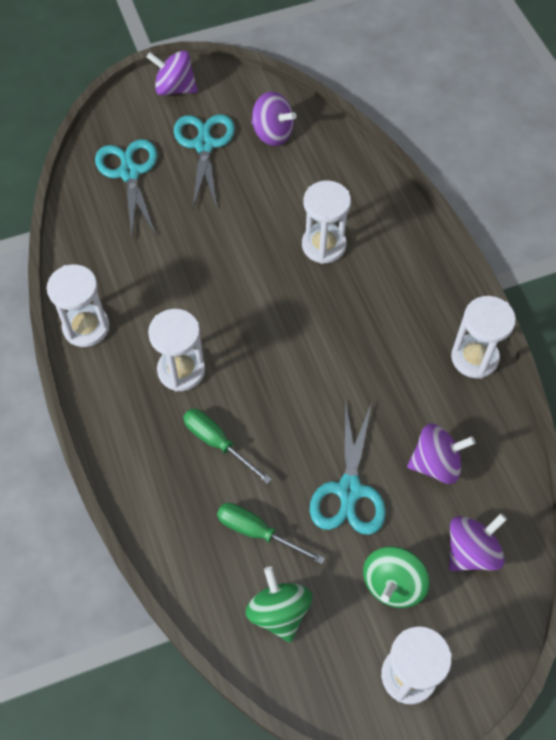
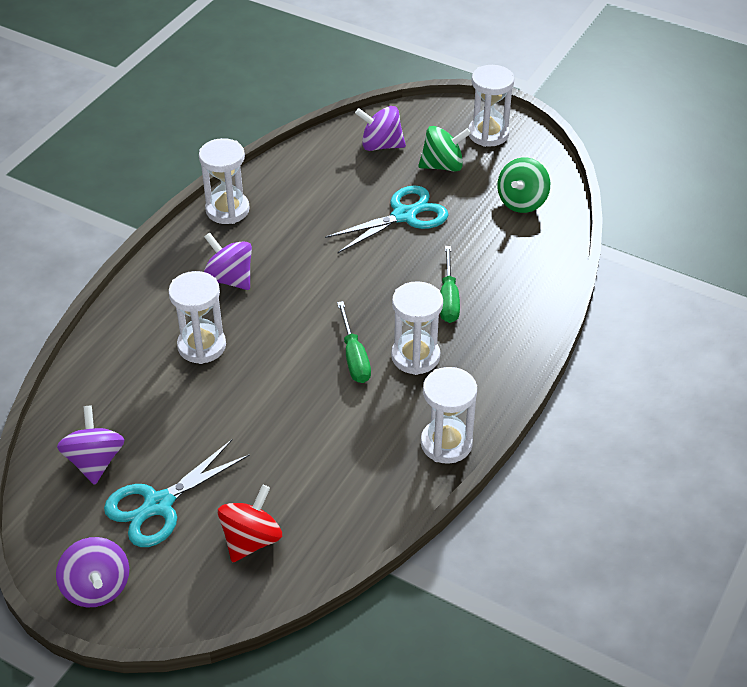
camera: 130 degrees left, 15 degrees down
(129, 173) = (251, 540): turquoise scissors -> red spinning top
(257, 532) = (486, 240): green screwdriver -> green screwdriver (354, 357)
(436, 463) = (336, 188): purple spinning top -> purple spinning top (230, 279)

